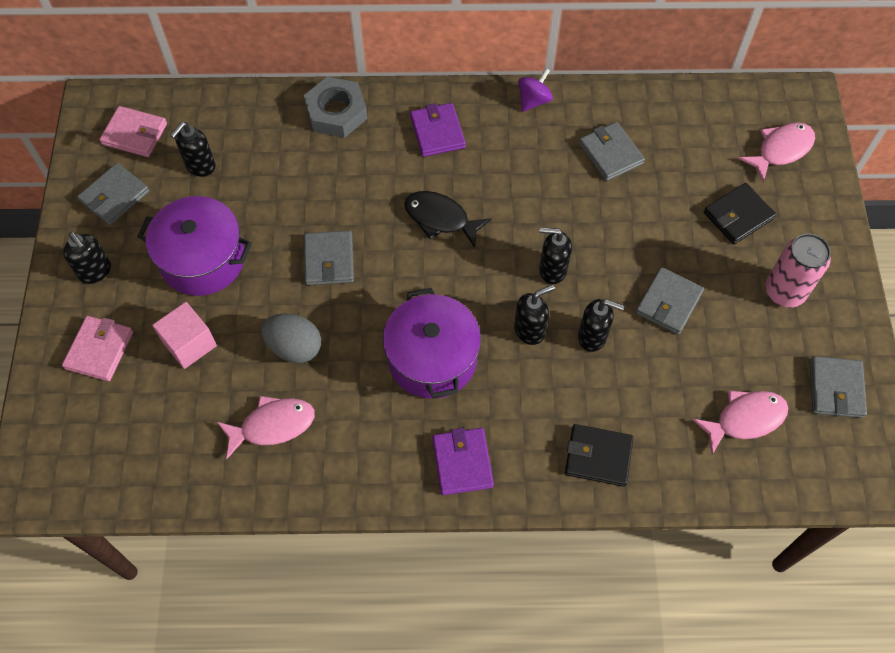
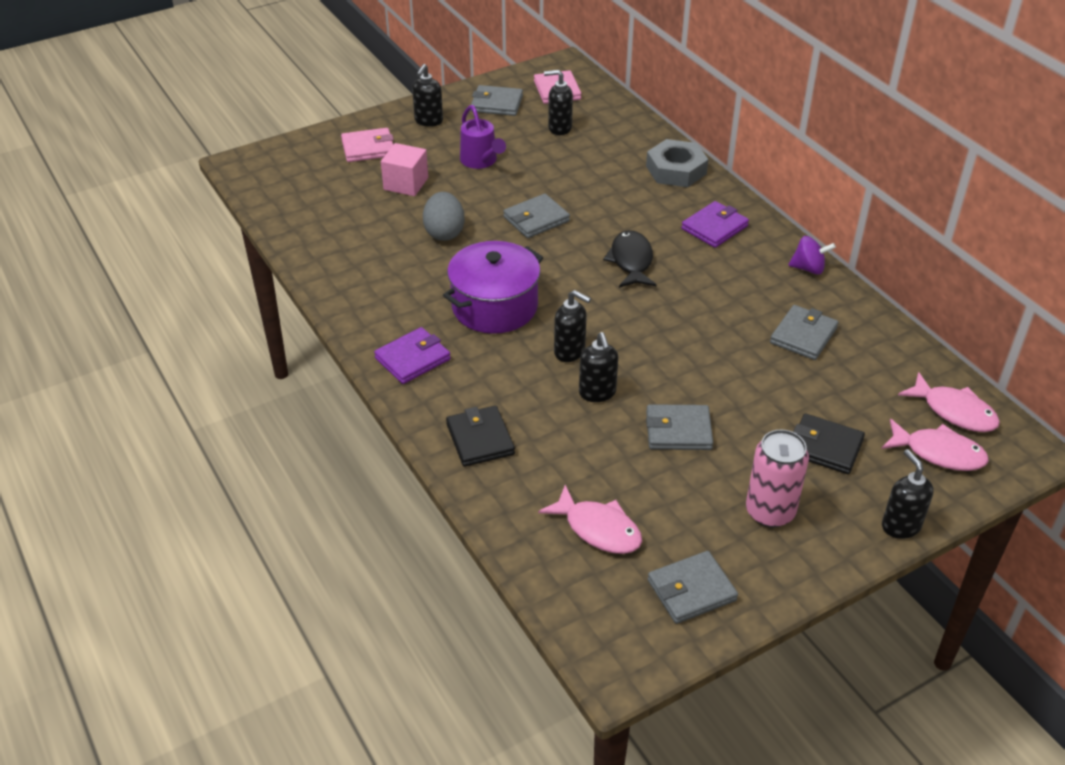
camera: 60 degrees right, 20 degrees down
(203, 259) = (481, 161): purple pot -> purple watering can
(272, 425) = (369, 248): pink fish -> pink fish (954, 411)
(552, 270) = (643, 343): black soap dispenser -> black soap dispenser (900, 526)

